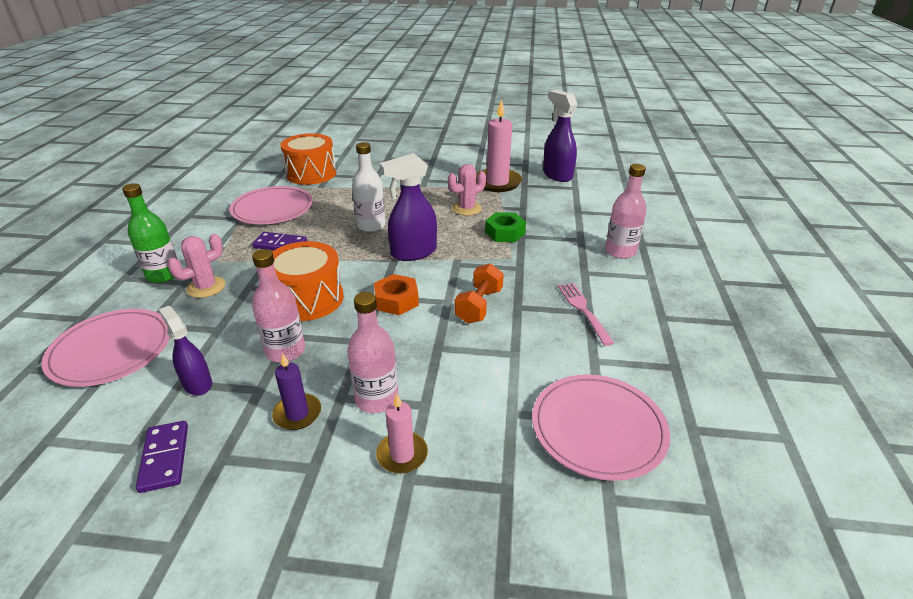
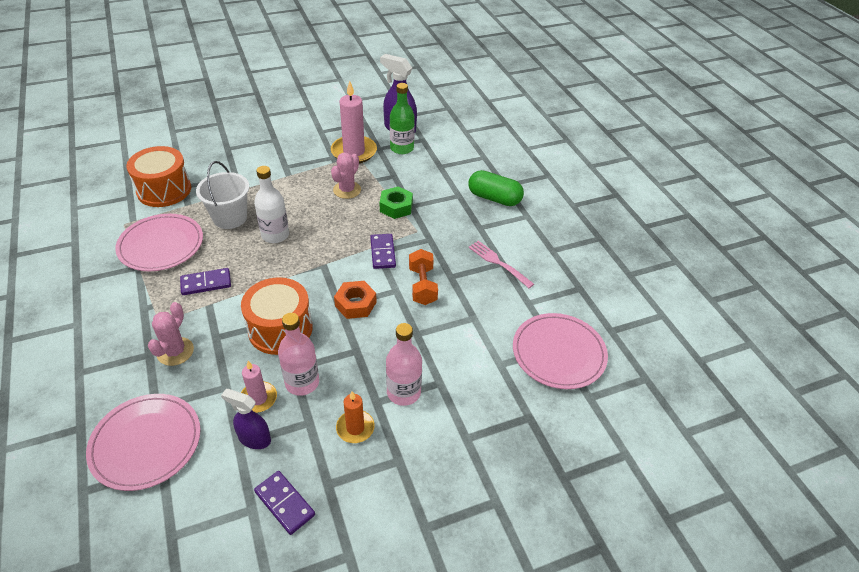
camera: 30 degrees left, 10 degrees up
(164, 275) = (119, 354): green bottle -> green bottle (402, 148)
(297, 414) = (355, 428): purple candle -> orange candle
(344, 204) = (230, 218): none -> white bucket
(402, 454) = (451, 425): pink candle -> pink candle (258, 398)
(413, 253) = (334, 252): purple spray bottle -> none
(460, 266) = (383, 253): none -> purple domino
(620, 251) = (494, 198): pink bottle -> green capsule

